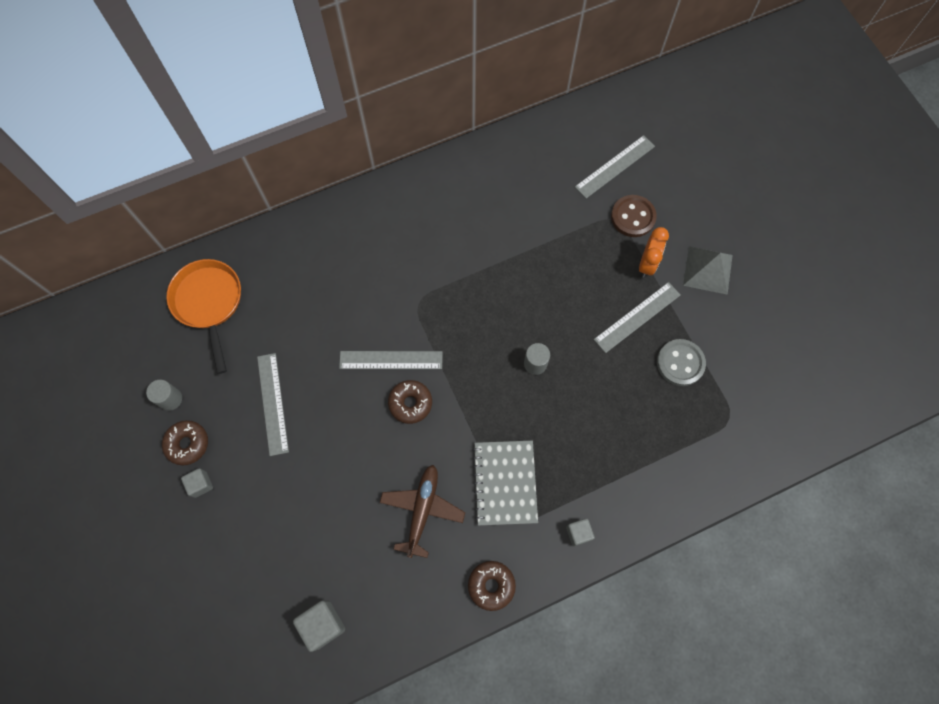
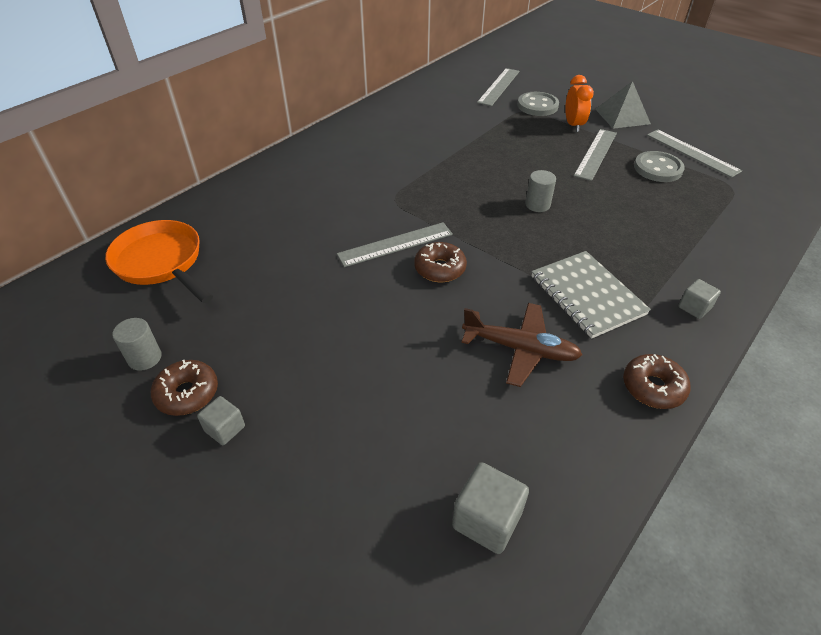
camera: 25 degrees left, 25 degrees down
(272, 403) = (282, 319): grey ruler -> grey ruler (692, 153)
(422, 510) = (520, 349): brown plane -> brown plane turned 120 degrees clockwise
(633, 217) = (537, 106): brown button -> grey button

